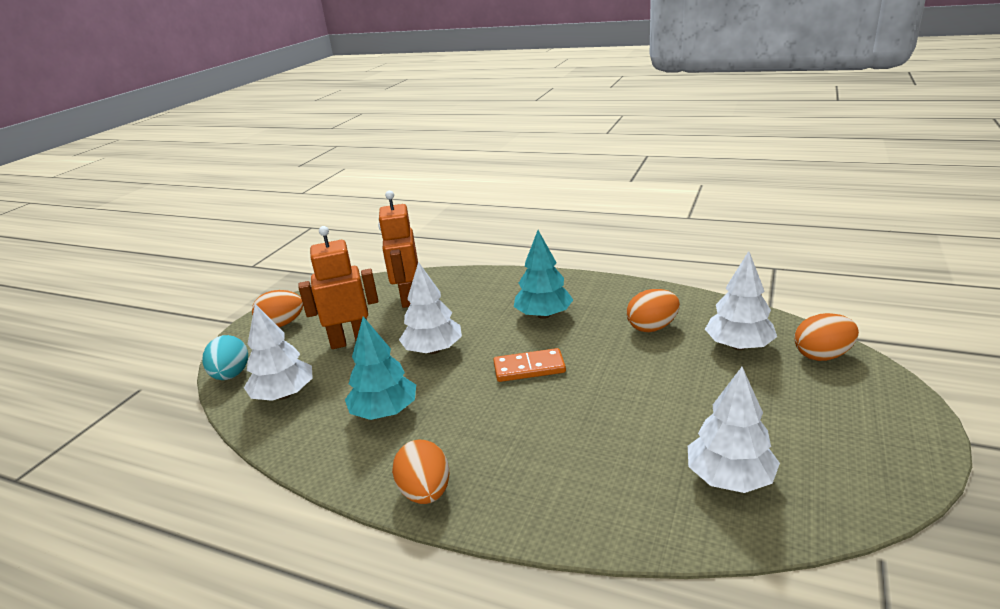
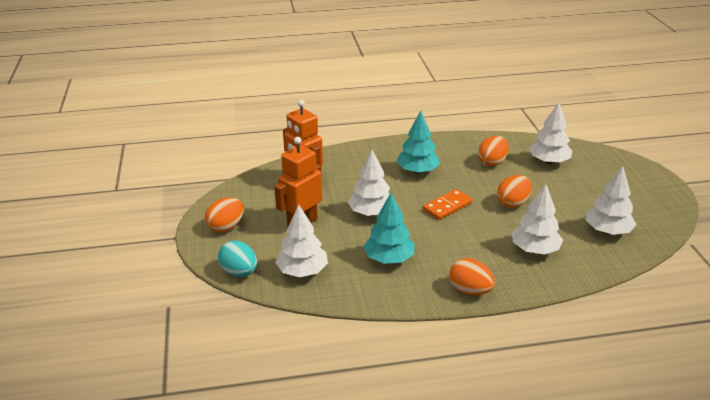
camera: 35 degrees left, 5 degrees up
(580, 466) = (535, 249): none -> white tree
(822, 355) = (593, 156): orange egg -> orange egg (512, 203)

